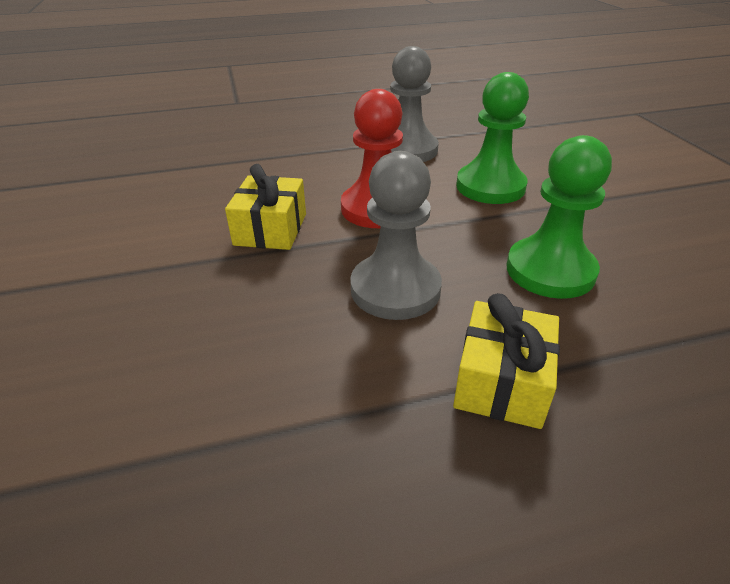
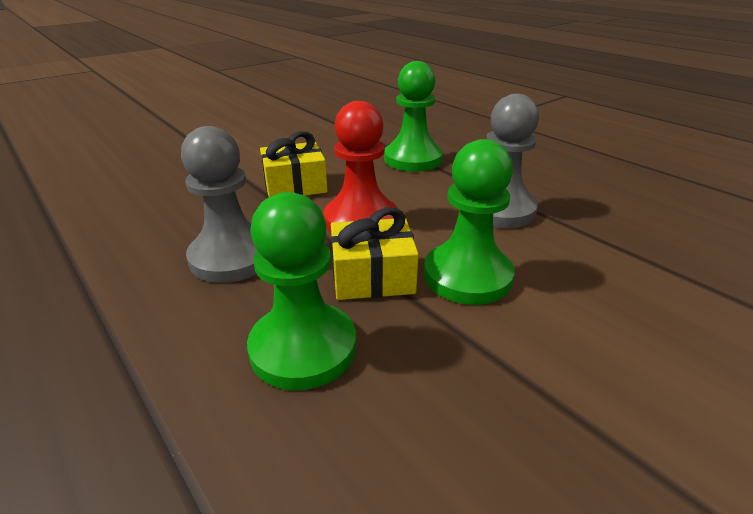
camera: 65 degrees right, 5 degrees down
(279, 158) = (412, 159): none -> green pawn
(501, 381) = (109, 338): yellow gift -> yellow gift (372, 277)

